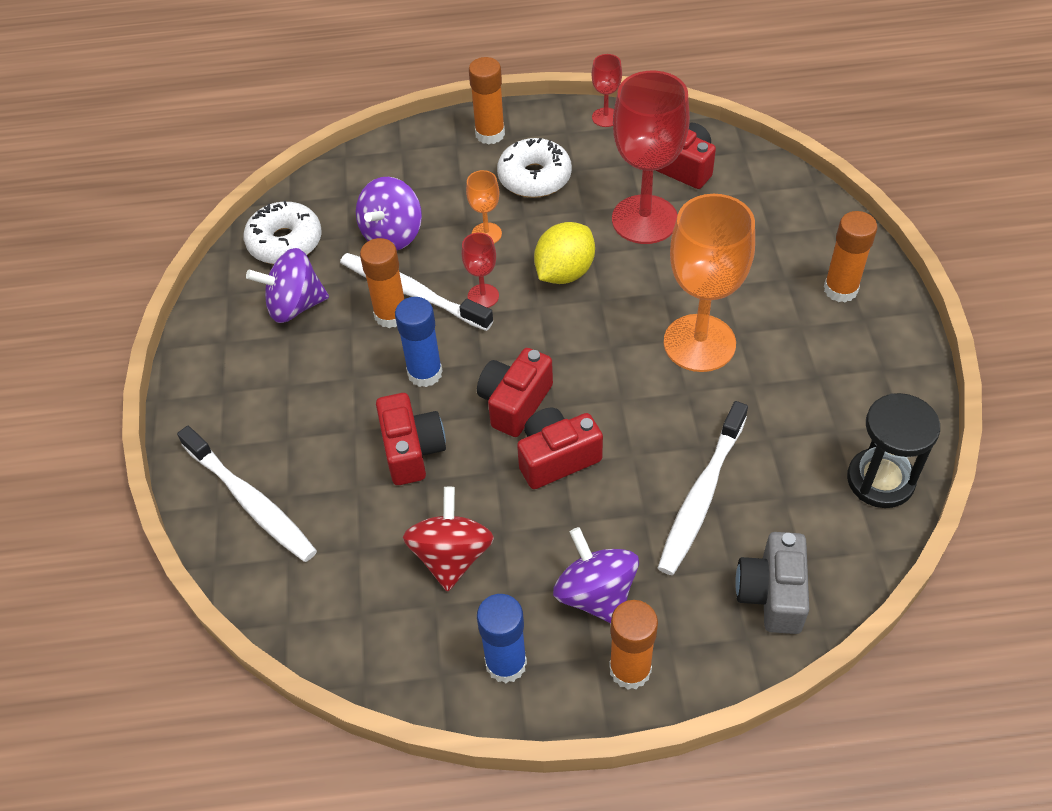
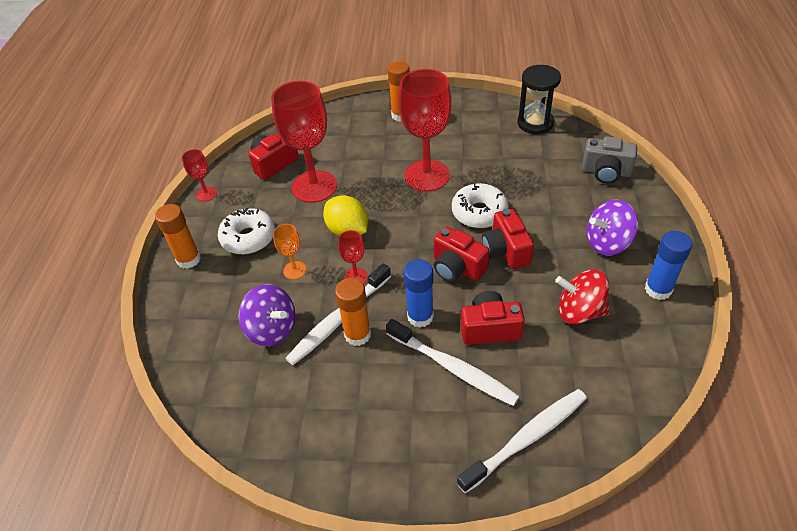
camera: 80 degrees left, 5 degrees down
(285, 242) = (249, 409): white donut -> white donut (479, 212)
(295, 305) = (327, 403): purple spinning top -> none
(630, 669) = (657, 234): orange glue stick -> none
(699, 343) = (426, 175): orange goblet -> red goblet
(701, 496) = (540, 190): white toothbrush -> white toothbrush (453, 368)

